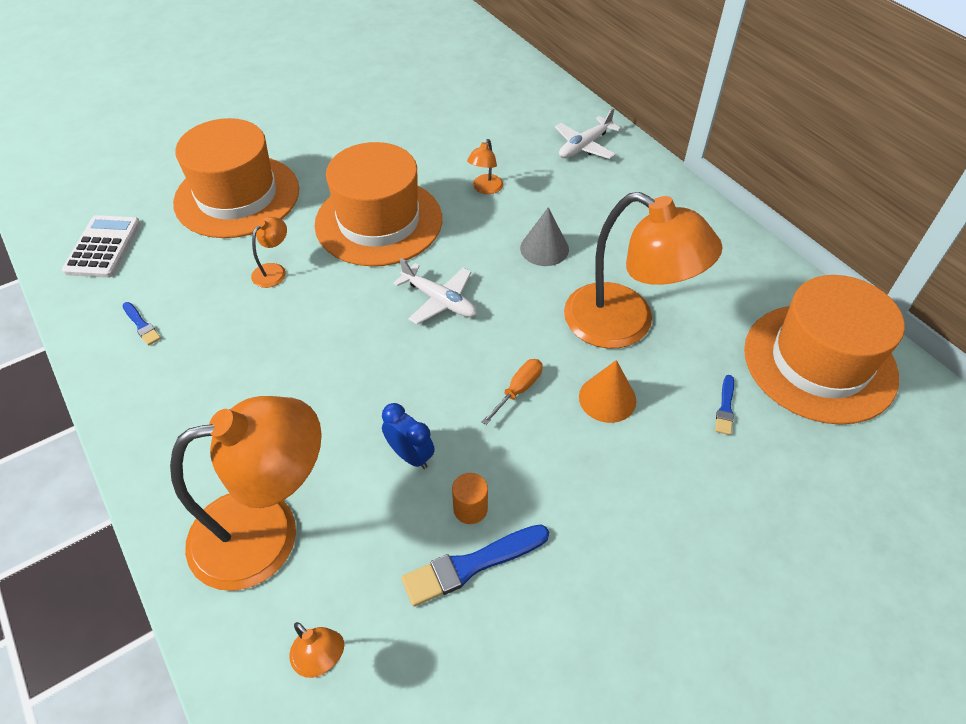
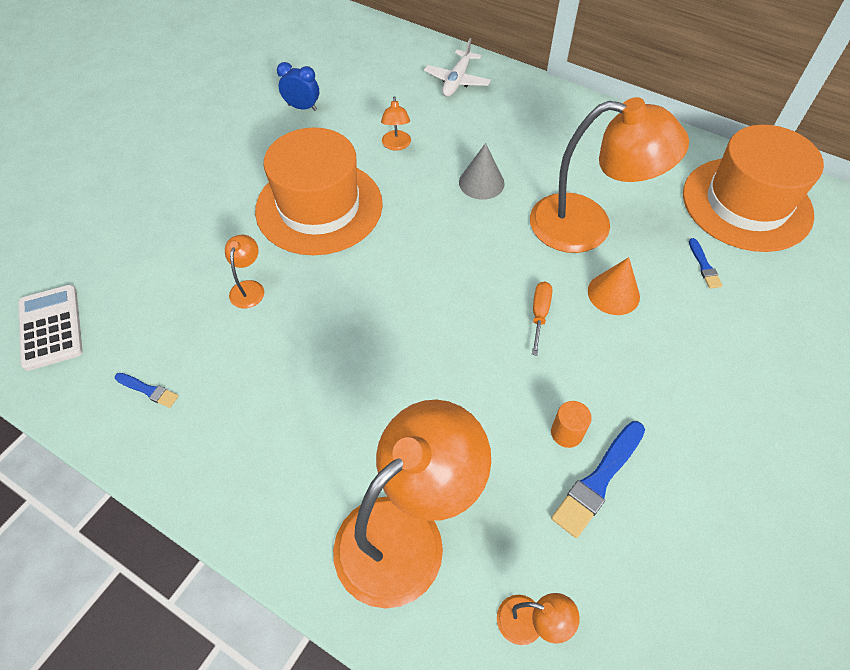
camera: 25 degrees left, 5 degrees up
(237, 196) = (162, 228): orange hat -> none
(410, 455) = (487, 408): blue clock -> blue clock (302, 107)
(439, 300) = (422, 260): white plane -> none

